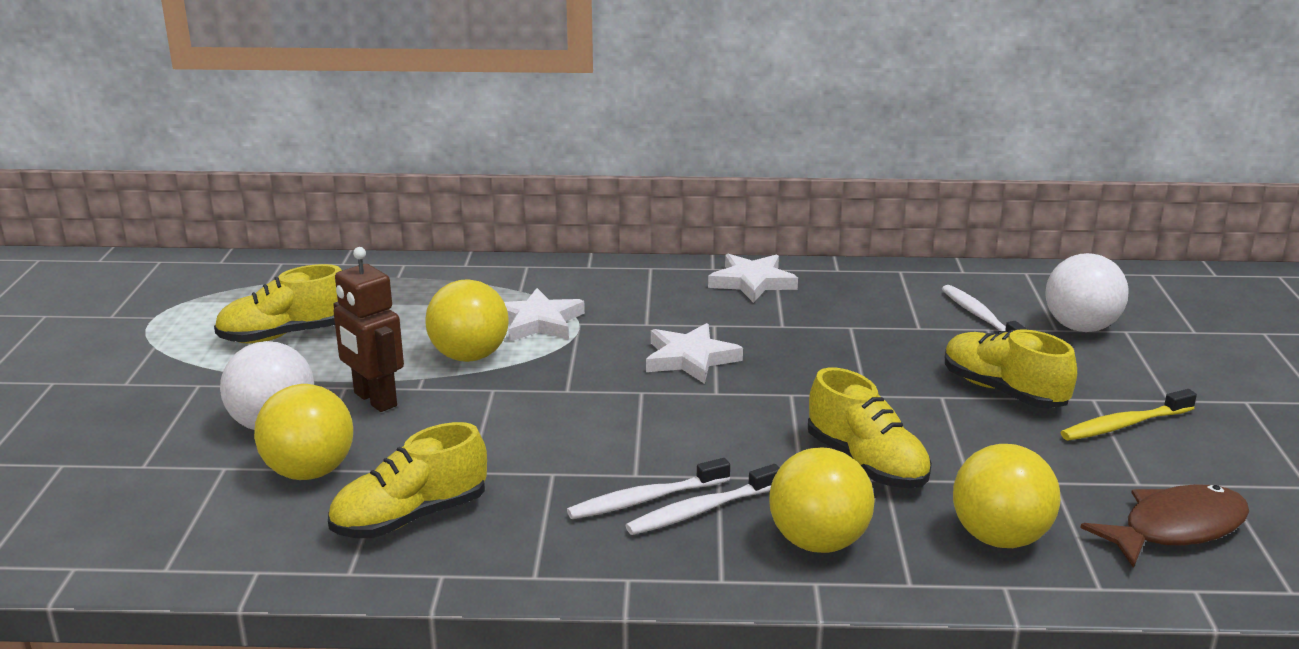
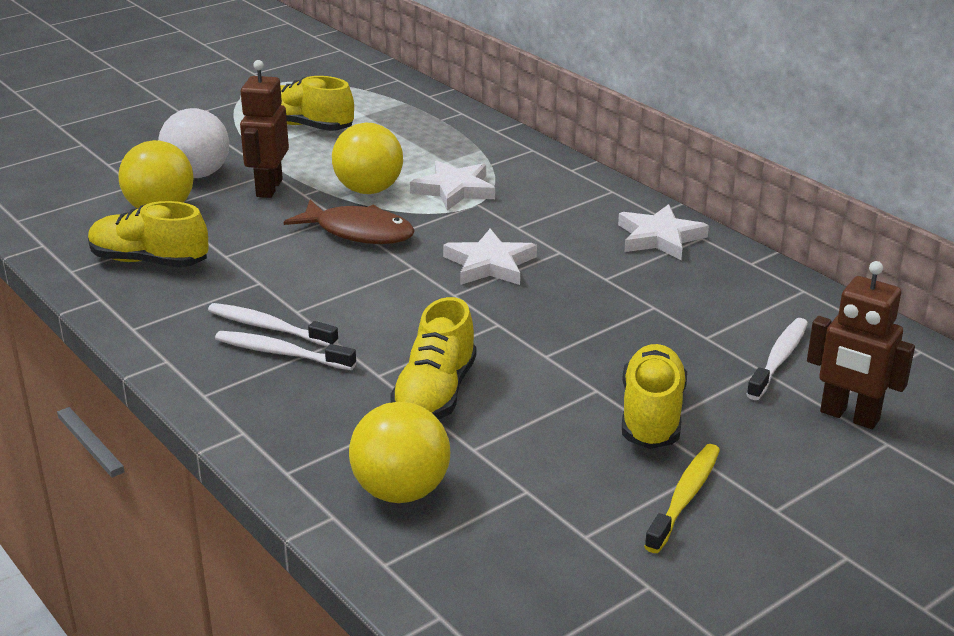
camera: 50 degrees right, 5 degrees up
(818, 542) = (296, 414): yellow ball -> none
(1080, 327) = (849, 416): white ball -> brown robot
(1124, 425) = (685, 497): yellow toothbrush -> yellow toothbrush turned 90 degrees clockwise
(1175, 528) = (530, 578): brown fish -> brown fish (359, 232)

